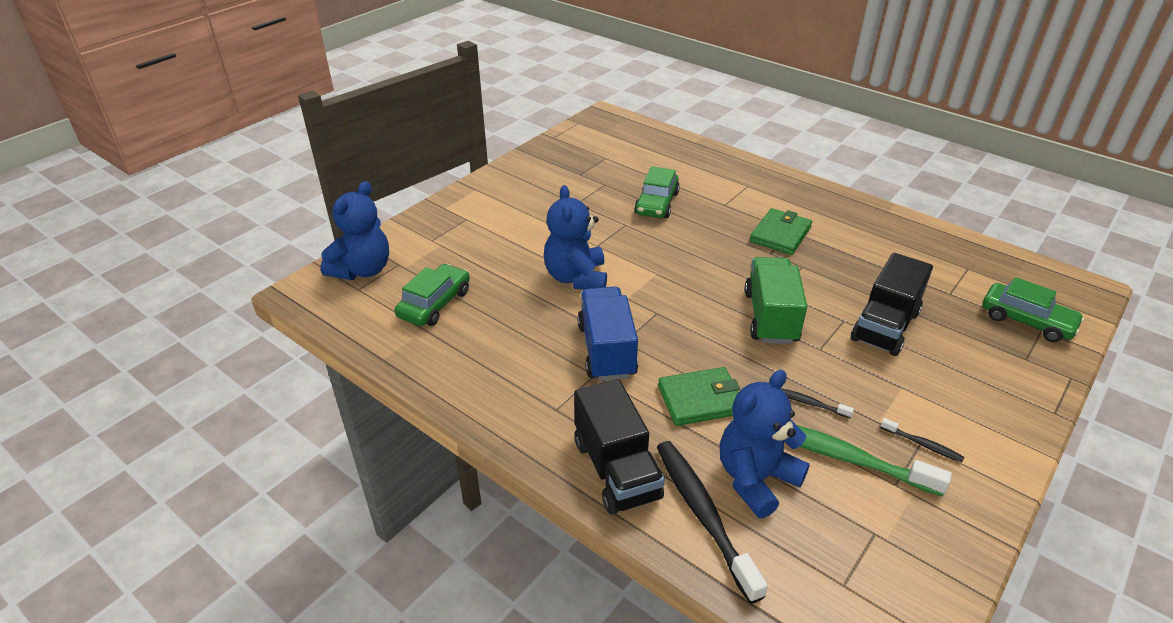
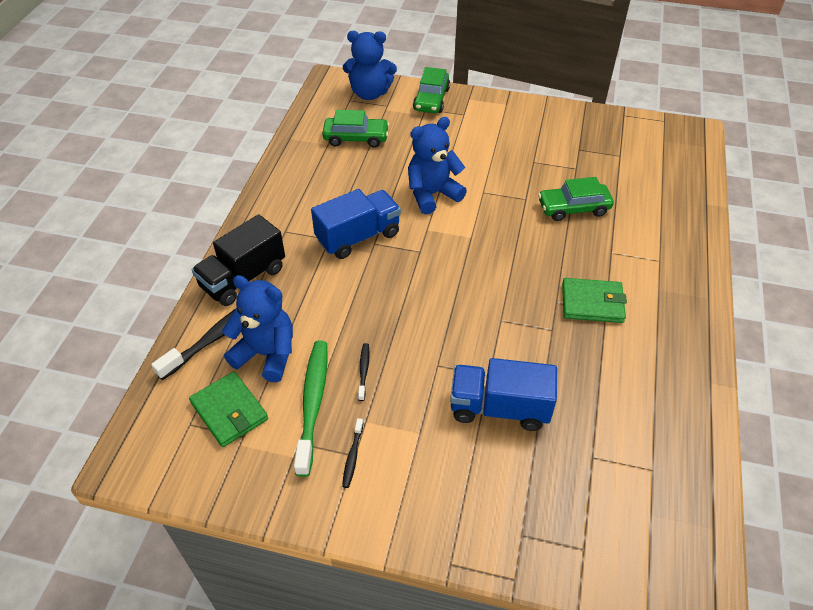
camera: 65 degrees right, 10 degrees up
(700, 399) = (333, 303): green wallet -> green wallet (229, 411)
(770, 317) = (459, 323): green truck -> none
(885, 326) = (499, 408): black truck -> blue truck
(1026, 321) = (589, 533): green car -> green car (431, 99)

